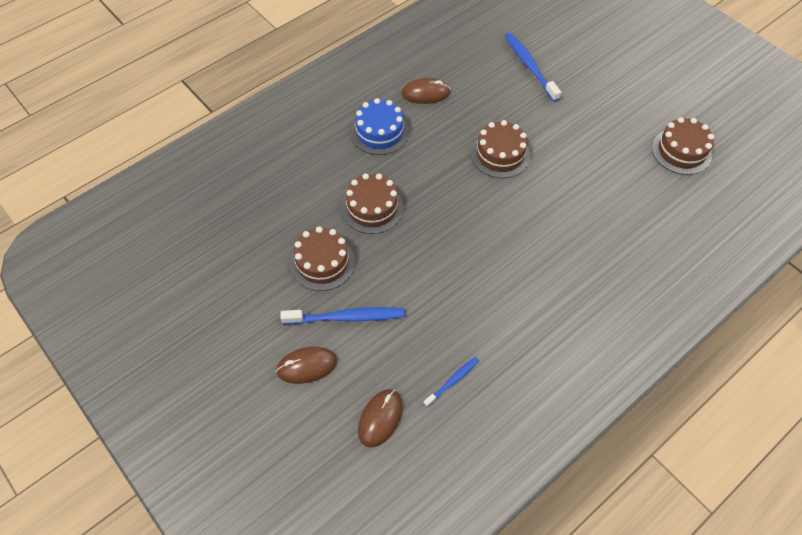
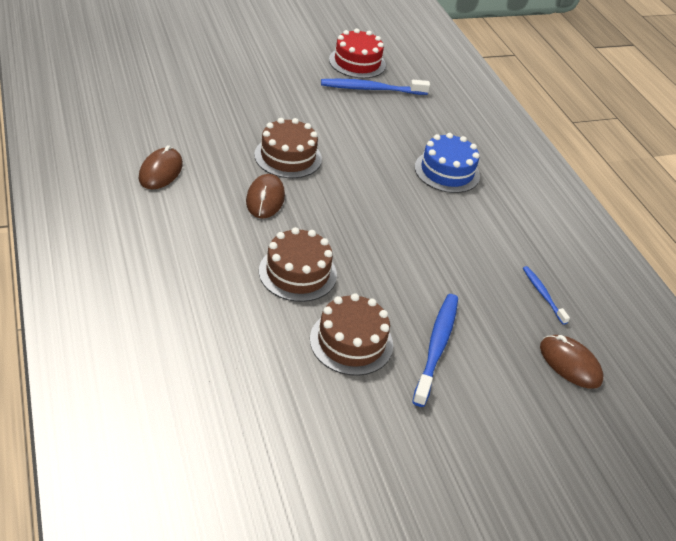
camera: 75 degrees left, 15 degrees down
(307, 366) = (487, 404): brown mouse -> brown mouse (265, 199)
(379, 132) = (190, 226): blue cake -> blue cake (447, 171)
(530, 66) = (187, 92): blue toothbrush -> blue toothbrush (372, 89)
(681, 151) = (357, 62): brown cake -> red cake

